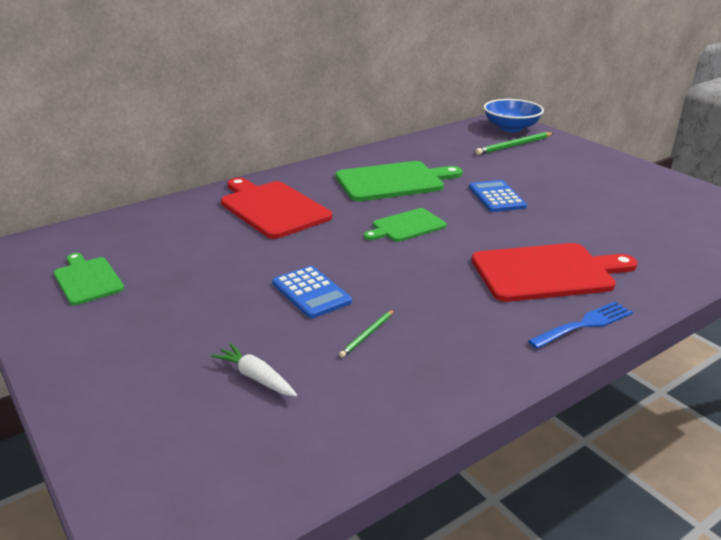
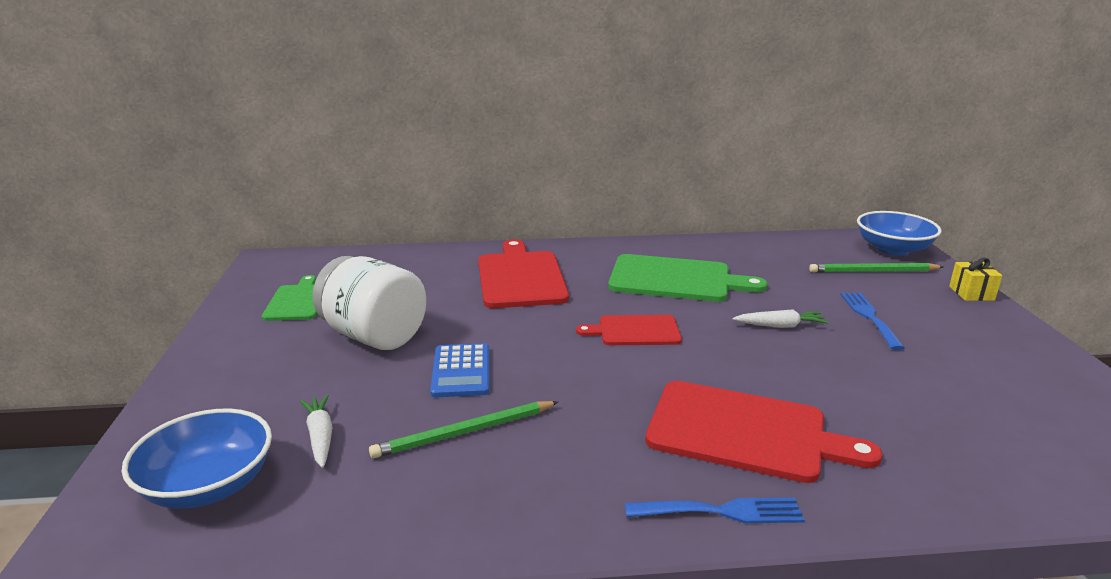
camera: 30 degrees right, 5 degrees down
(202, 288) = (374, 336): none -> white jar
(206, 448) = (208, 486): none -> blue bowl
(367, 335) = (464, 432): green pencil -> green pencil, size x1.81
(406, 226) = (635, 331): green cutting board -> red cutting board
(496, 197) = (780, 326): blue calculator -> white carrot
(542, 177) = (869, 317): none -> blue fork
(582, 147) = (971, 293): none -> yellow gift

